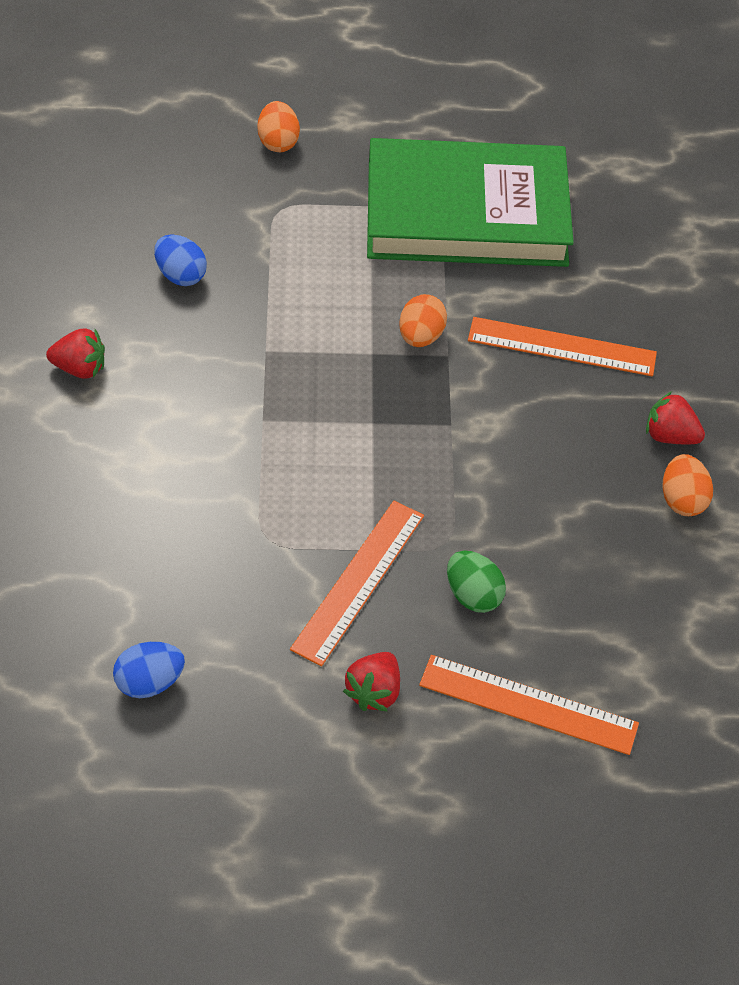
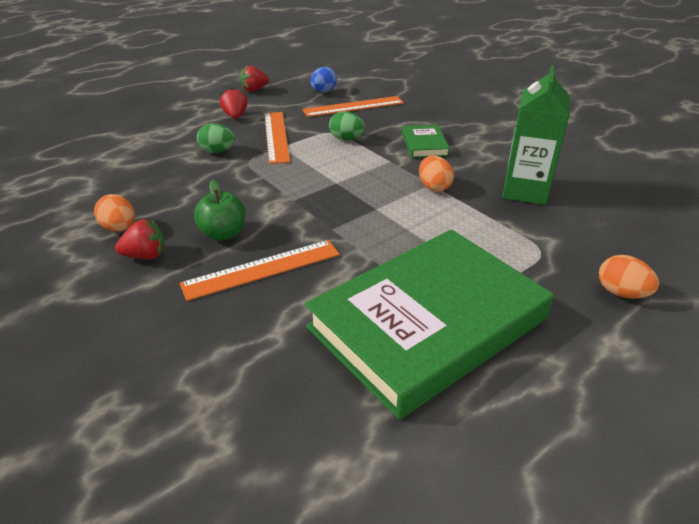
camera: 145 degrees right, 15 degrees down
(80, 368) = (495, 141): red strawberry -> red strawberry (254, 90)
(178, 423) = (424, 144): none -> green book
(181, 275) = (525, 191): blue egg -> green carton
(266, 506) = (346, 139): none -> green egg
(420, 337) = (359, 229): orange egg -> orange egg (434, 187)
(528, 704) = (163, 135): orange ruler -> orange ruler (353, 106)
(569, 418) = (223, 234): none -> green apple

